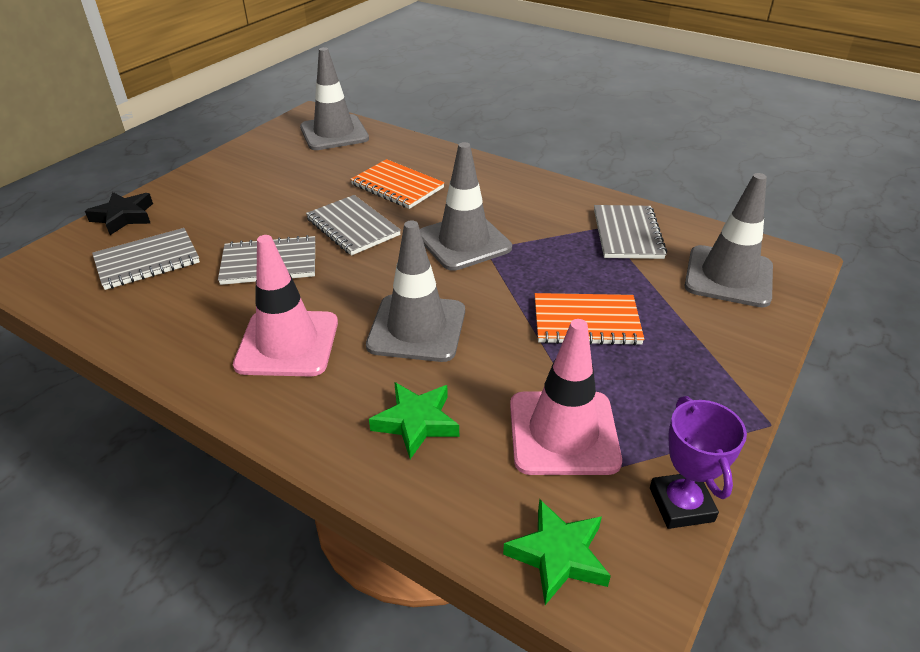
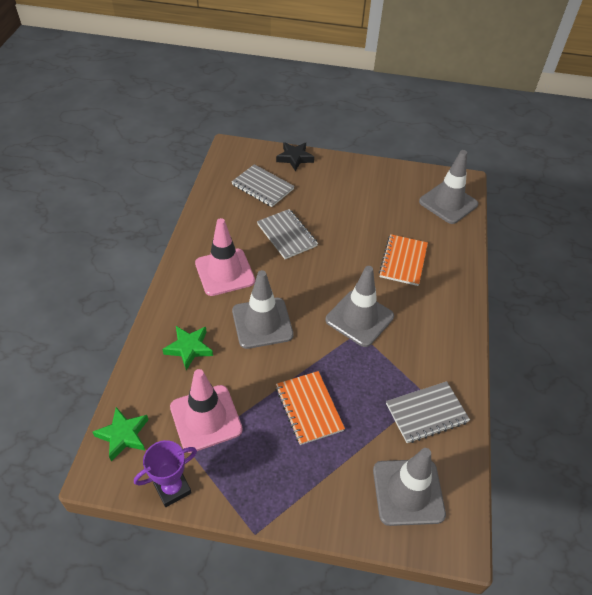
camera: 65 degrees right, 10 degrees up
(353, 227) = (343, 257): grey notebook -> none

